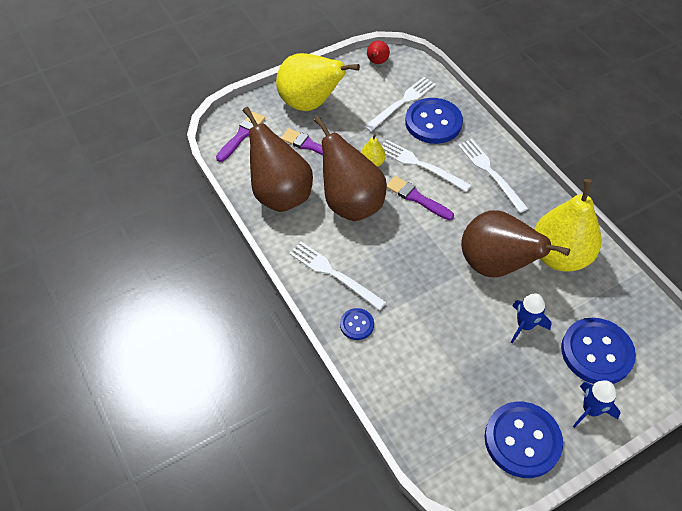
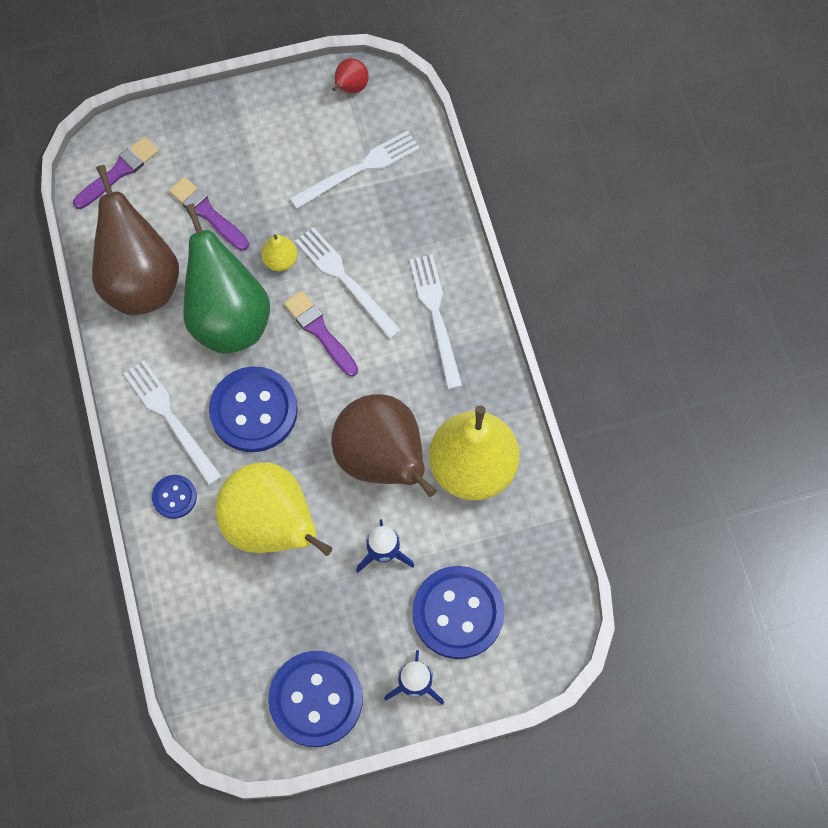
camera: 15 degrees right, 15 degrees up
(310, 104) = (229, 140): yellow pear -> yellow pear (272, 525)
(351, 203) = (229, 318): brown pear -> green pear
(433, 122) = (390, 213): blue button -> blue button (254, 410)

